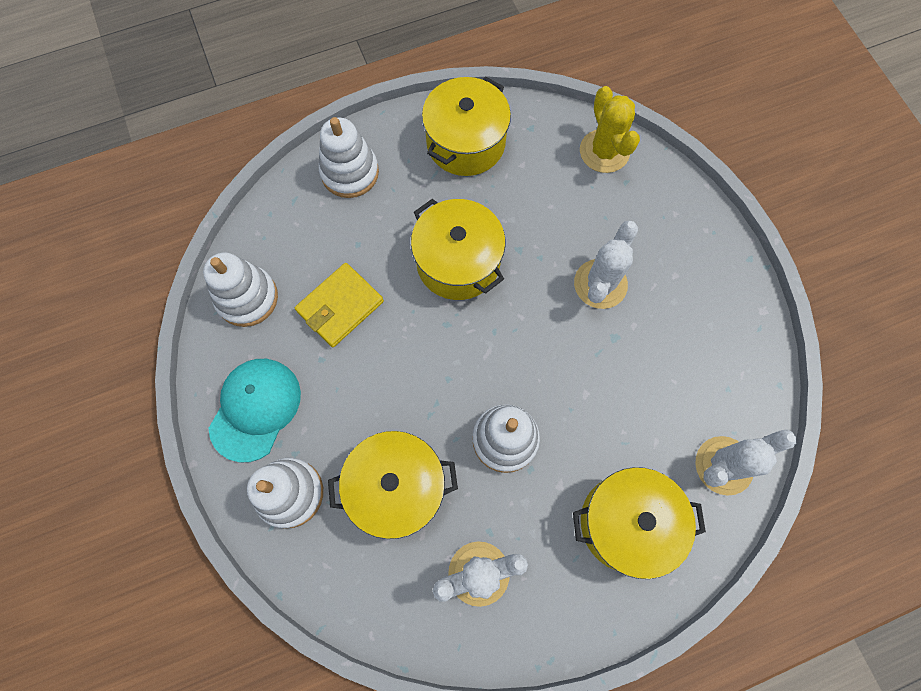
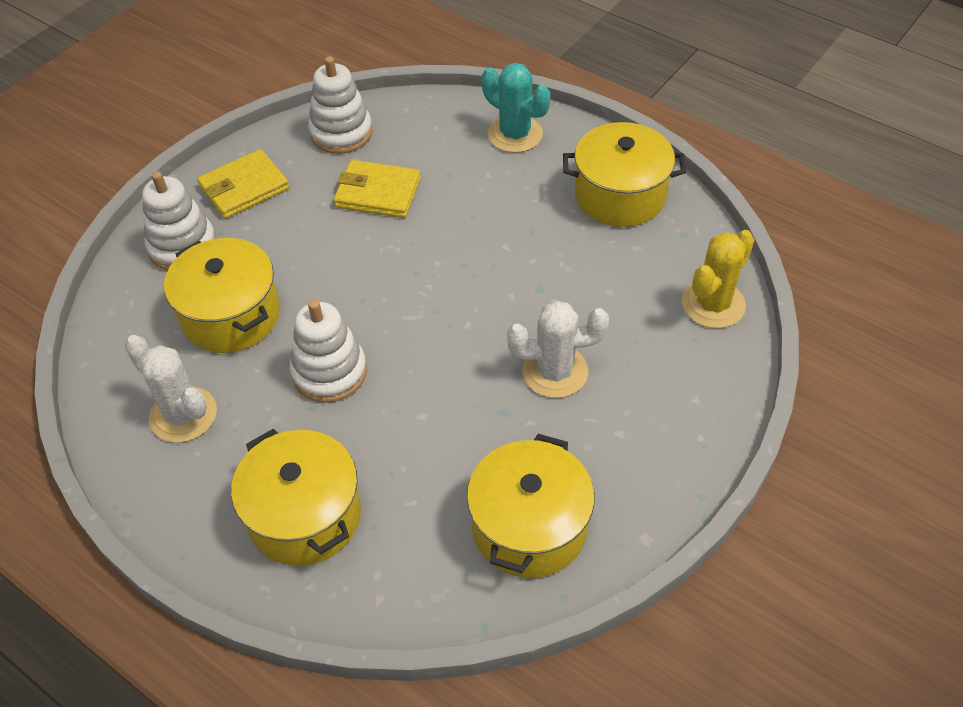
camera: 60 degrees right, 20 degrees down
(255, 409) = (244, 188): turquoise cap -> yellow wallet
(350, 173) = (515, 134): white stacking toy -> turquoise cactus
(458, 262) = (487, 250): yellow pot -> yellow pot (529, 526)
(723, 465) = (426, 580): white cactus -> none

